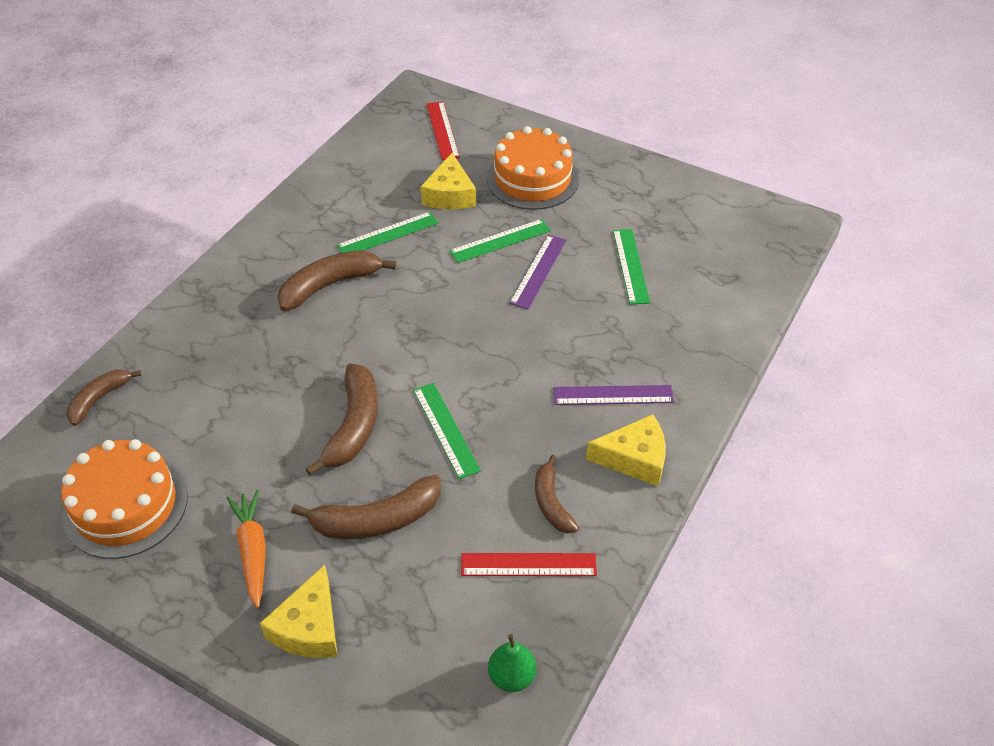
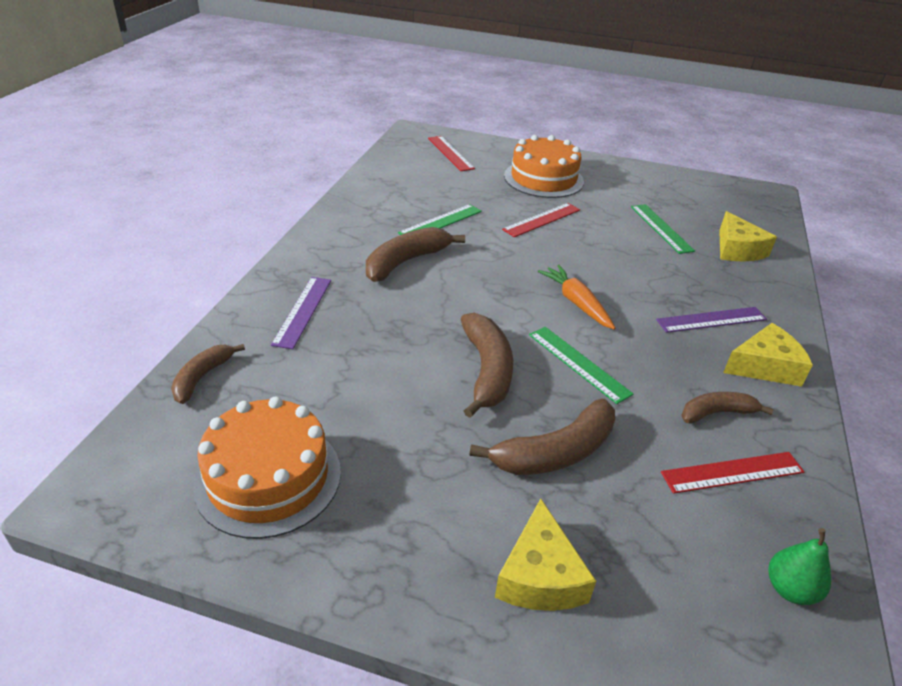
camera: 15 degrees left, 10 degrees down
(253, 551) = (436, 503): orange carrot -> orange carrot (576, 303)
(450, 195) = (480, 192): yellow cheese -> yellow cheese (737, 249)
(500, 241) = (542, 220): green ruler -> red ruler
(538, 271) = (587, 237): purple ruler -> purple ruler (303, 311)
(551, 502) = (717, 413): brown banana -> brown banana turned 105 degrees clockwise

